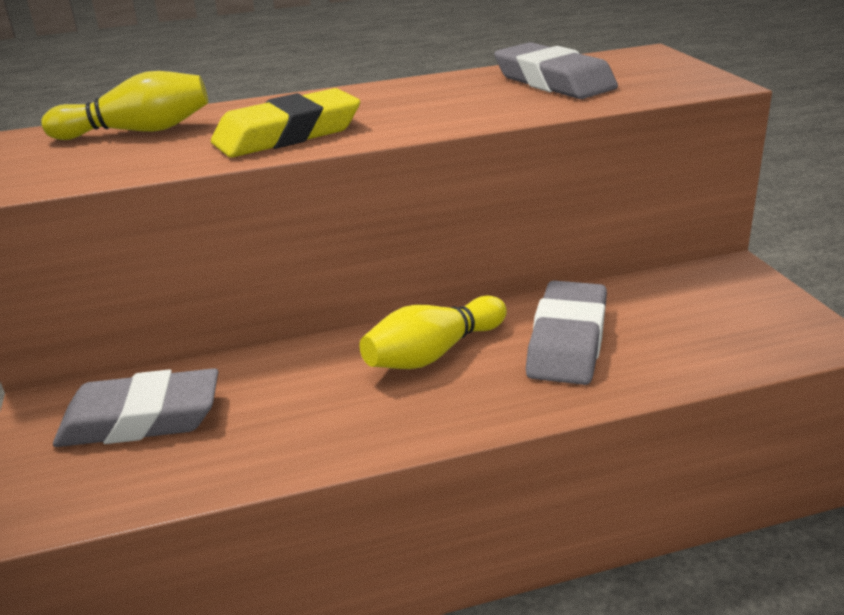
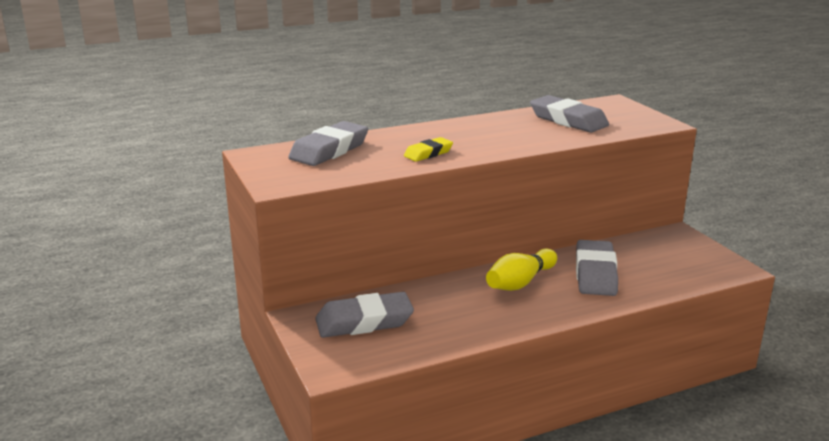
camera: 10 degrees left, 5 degrees down
(138, 131) = (329, 150): yellow bowling pin -> grey eraser
(287, 135) = (428, 153): yellow eraser -> yellow eraser, size x0.57

